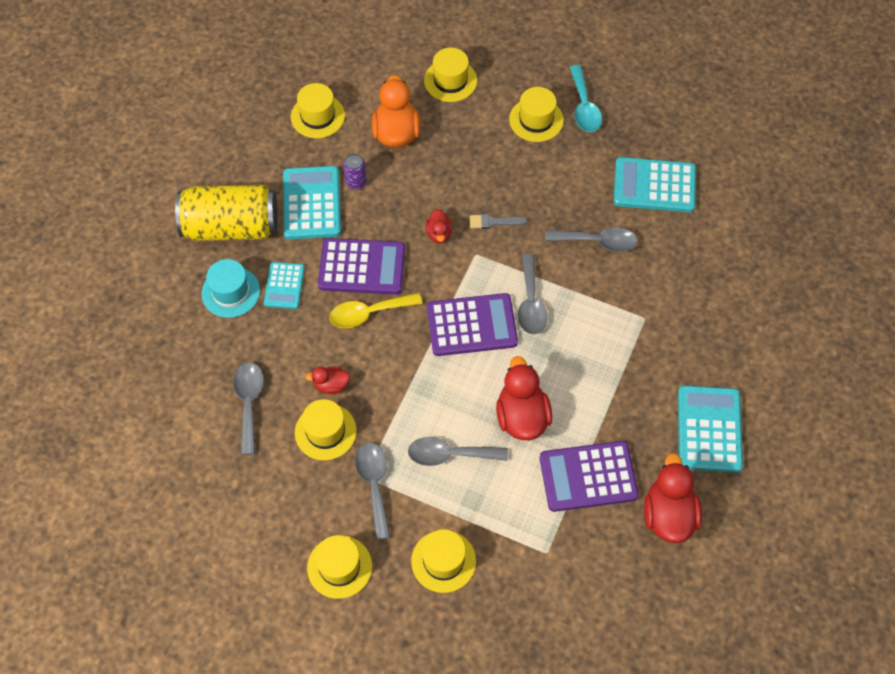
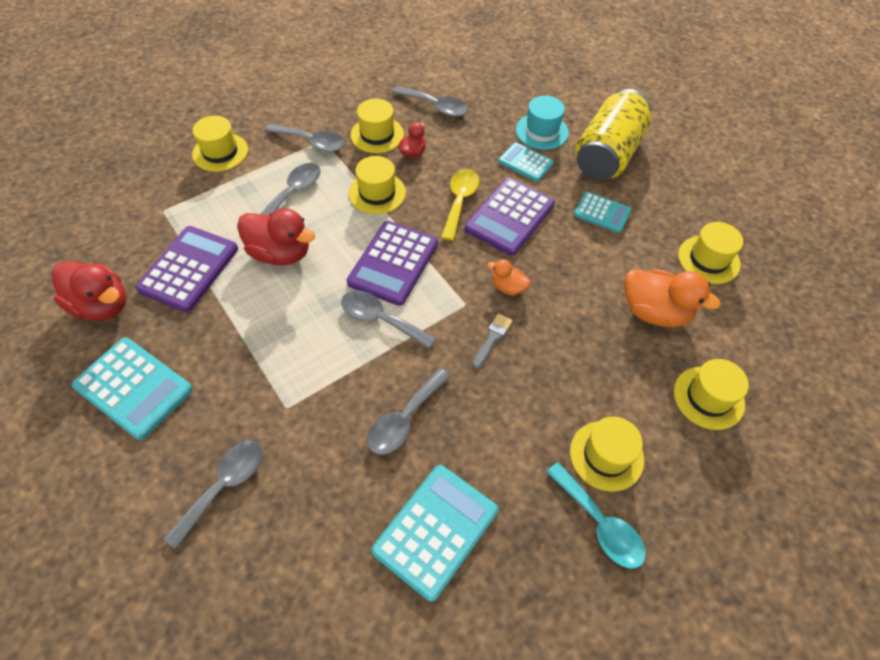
camera: 120 degrees right, 5 degrees down
(311, 203) = (602, 213): turquoise calculator -> turquoise calculator, size x0.60
(339, 567) = (272, 102): yellow hat -> yellow hat (377, 193)
(356, 182) = (608, 253): purple can -> none
(439, 234) = (508, 287): red duck -> orange duck
(584, 107) = (599, 523): turquoise spoon -> turquoise spoon turned 150 degrees counterclockwise
(722, 317) = (224, 486): none -> grey spoon

